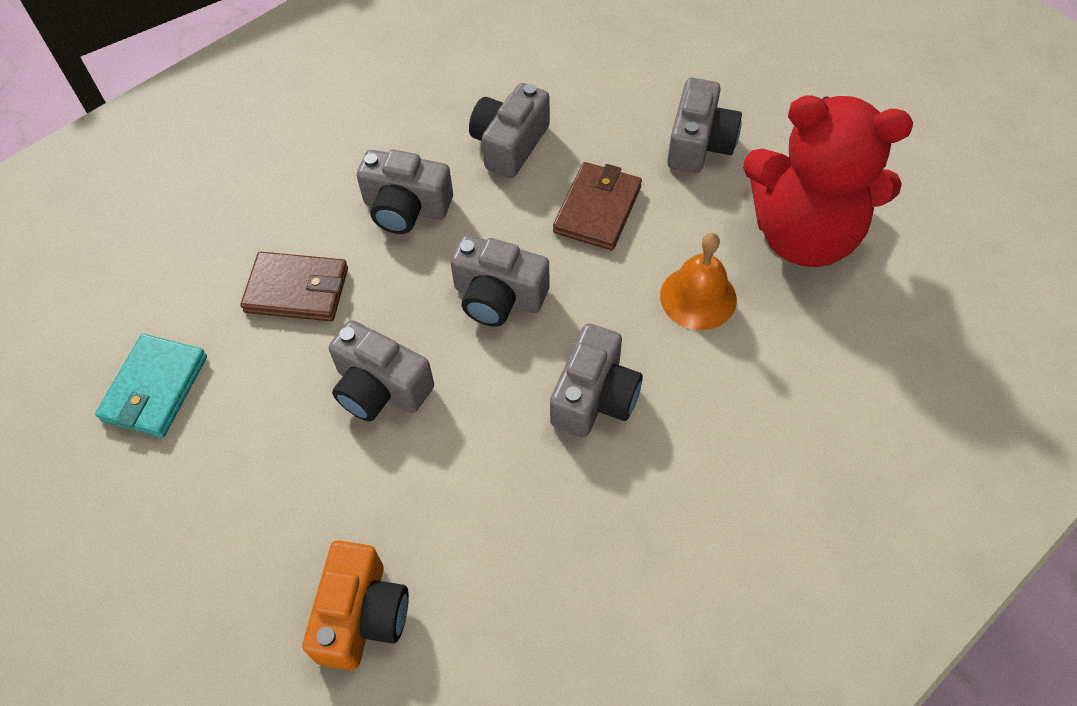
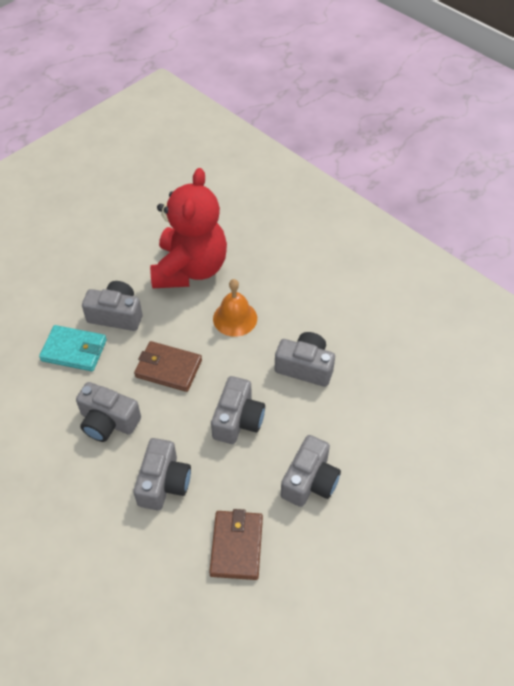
camera: 95 degrees left, 5 degrees down
(155, 388) = (324, 630): turquoise wallet -> turquoise wallet (74, 350)
(362, 615) = (453, 472): orange camera -> none

